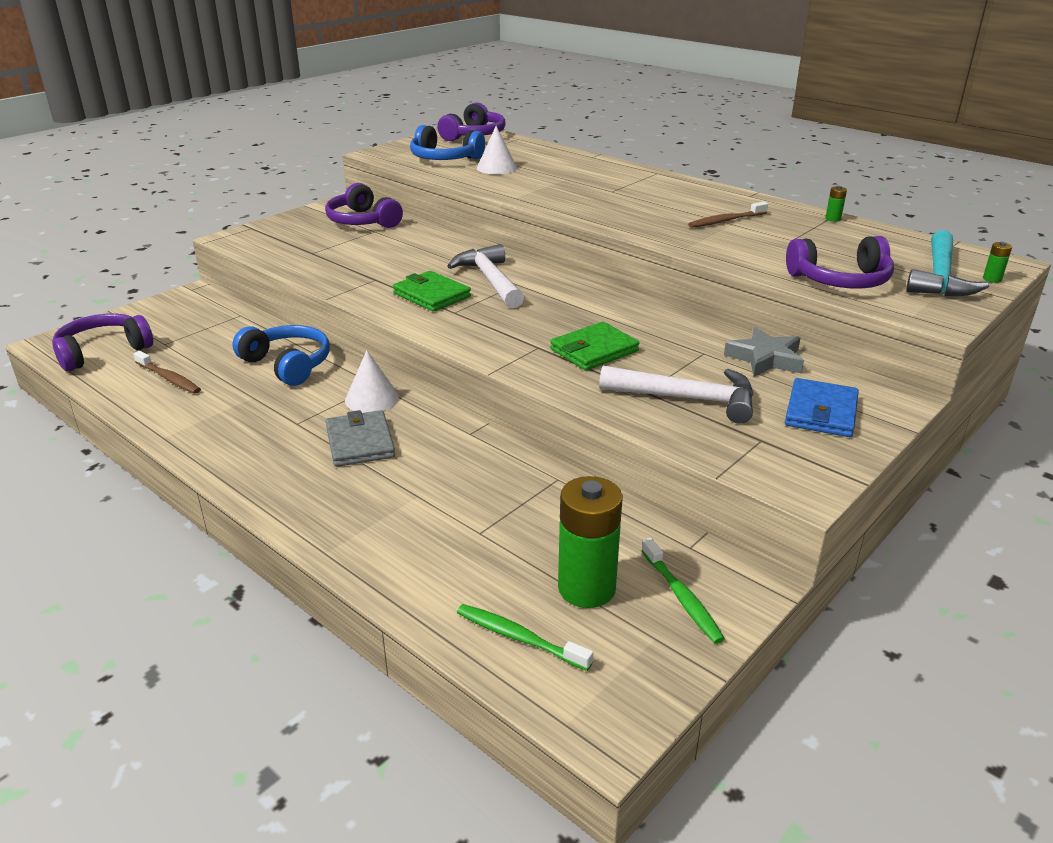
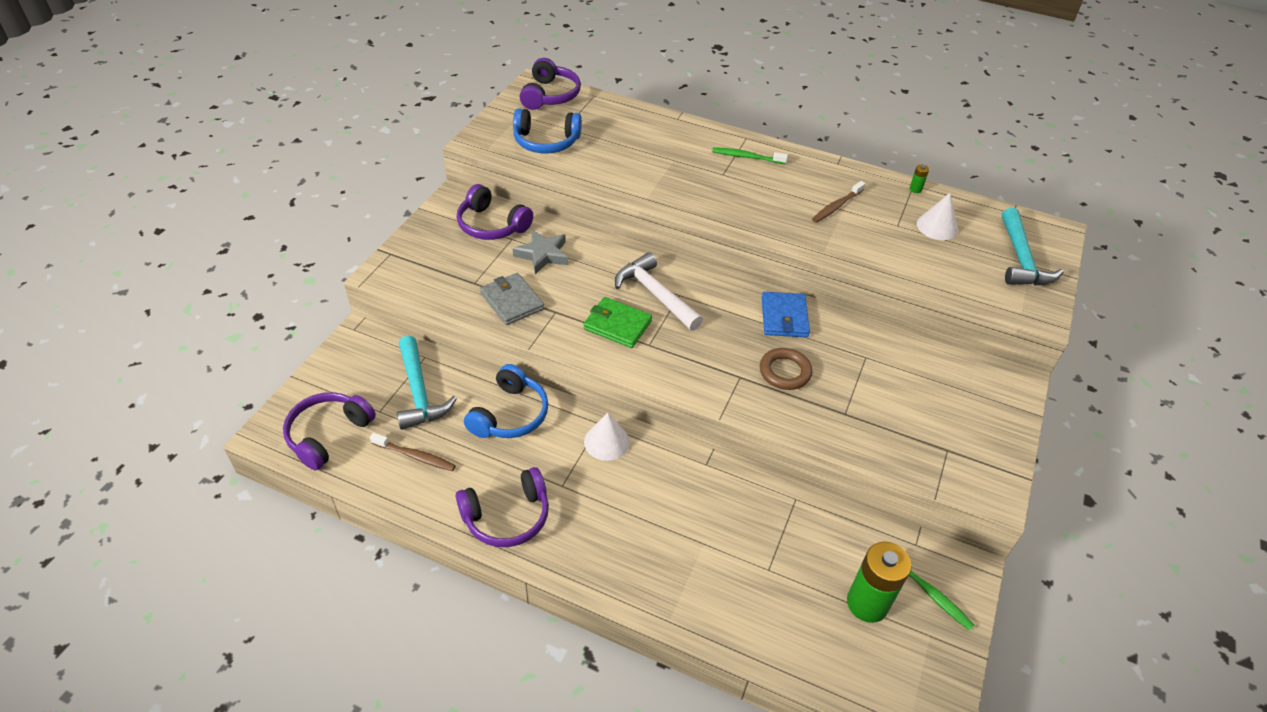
camera: 20 degrees left, 15 degrees up
(213, 336) = (419, 392): none -> turquoise hammer
(288, 364) = (510, 415): blue headphones -> blue headphones turned 90 degrees clockwise
(360, 442) = (626, 496): grey wallet -> grey wallet (512, 301)
(496, 168) = (603, 151): white cone -> white cone (937, 226)
(519, 638) = (846, 662): green toothbrush -> green toothbrush (747, 157)
(594, 350) = (785, 372): green wallet -> brown ring
(687, 399) = (878, 416): white hammer -> none
(765, 358) = (912, 354): grey star -> grey star (543, 254)
(821, 412) = (974, 409): blue wallet -> blue wallet (784, 317)
(840, 280) = (955, 277): purple headphones -> purple headphones (507, 517)
(992, 279) = (1056, 254): green battery -> none

